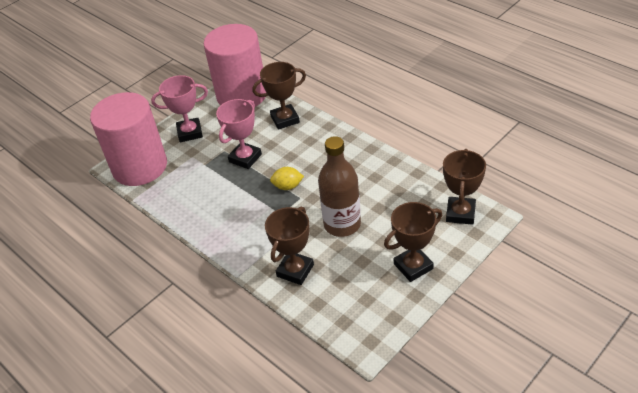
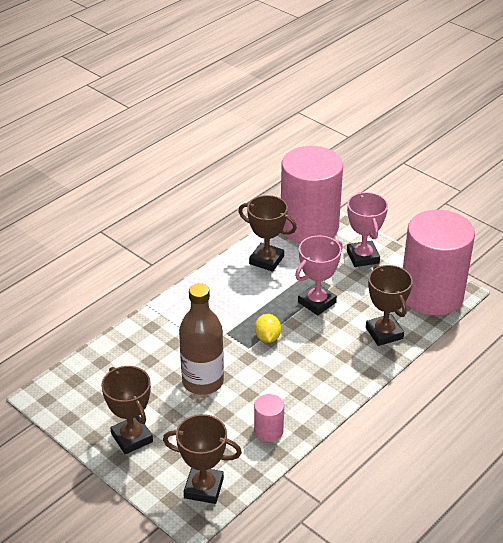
camera: 85 degrees right, 5 degrees down
(245, 158) = (317, 302): pink trophy -> pink trophy turned 75 degrees counterclockwise
(295, 270) = (145, 345): brown trophy -> brown trophy (266, 260)
(395, 179) = (268, 430): none -> pink cylinder

